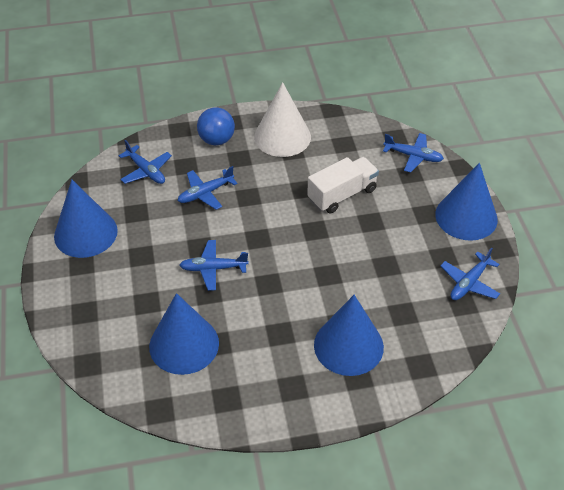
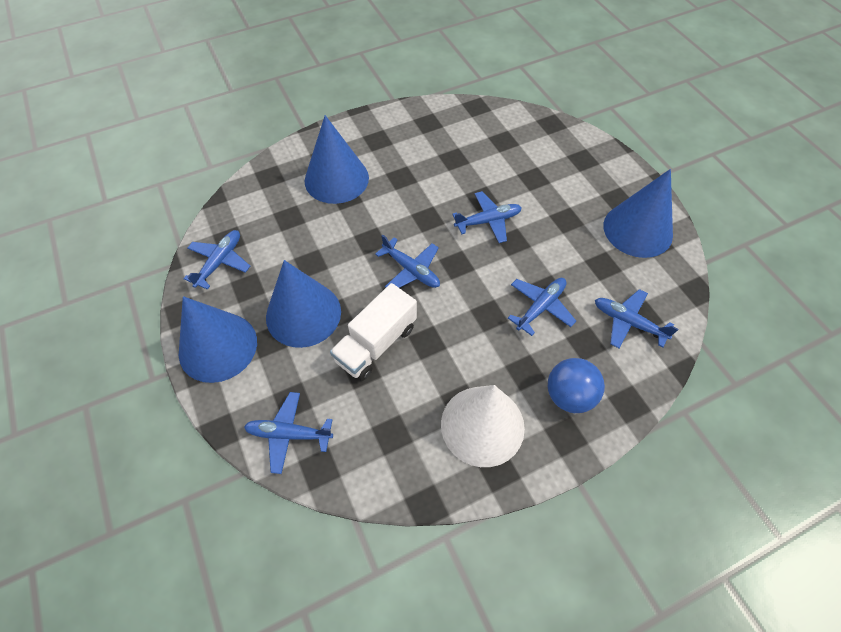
camera: 165 degrees right, 10 degrees up
(184, 344) = (481, 152): blue cone -> blue cone (303, 314)
(298, 241) = (411, 270): none -> blue plane

